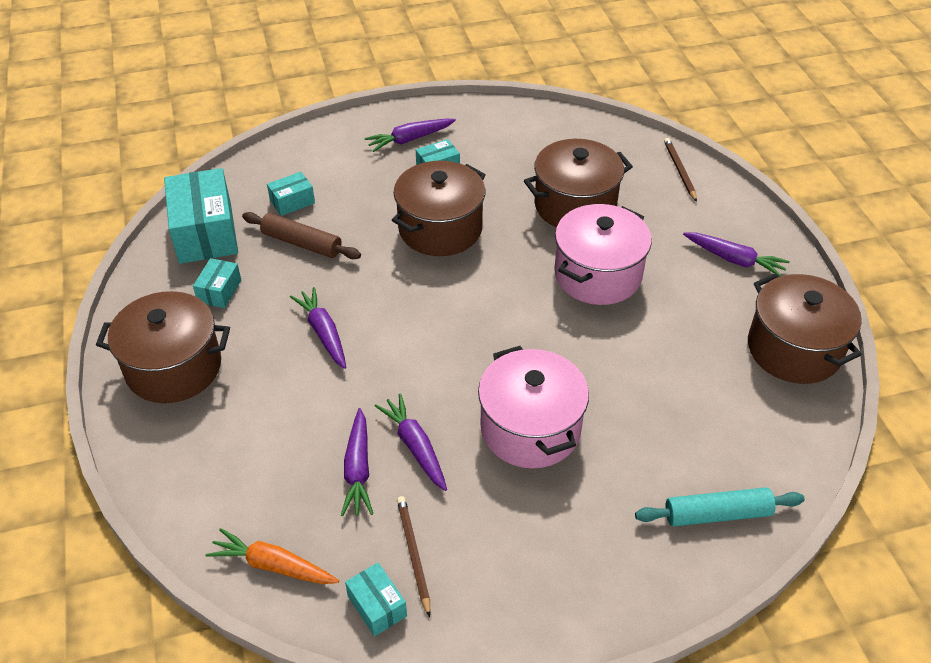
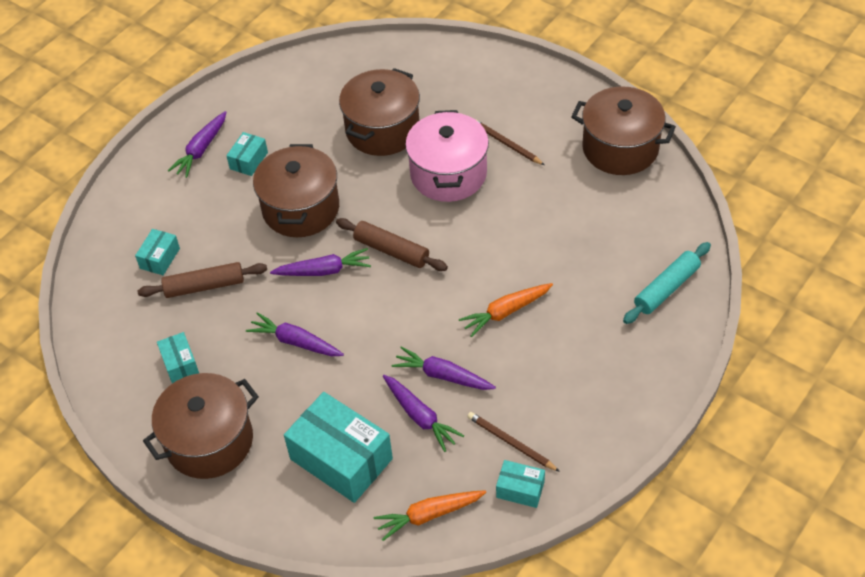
camera: 35 degrees left, 5 degrees up
(205, 232) = (115, 327): turquoise box -> turquoise box (341, 459)
(481, 309) = (391, 250): none -> brown rolling pin
(530, 429) = (506, 312): pink pot -> orange carrot
(679, 170) = (431, 57): brown pencil -> brown pencil (506, 144)
(734, 260) = (529, 106): purple carrot -> purple carrot (323, 270)

